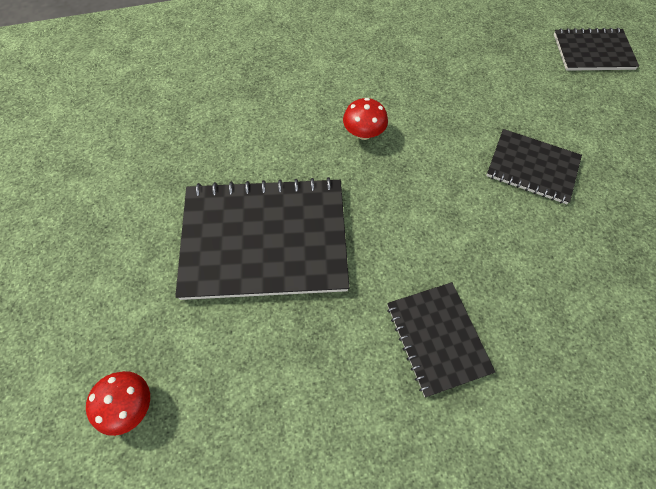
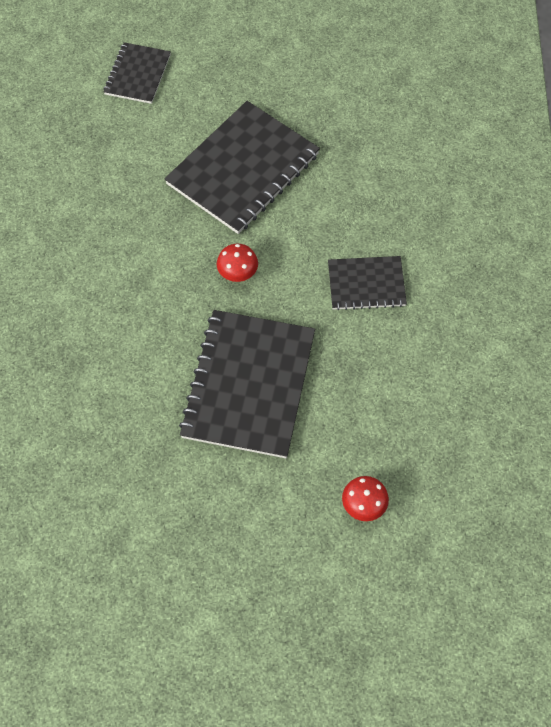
camera: 75 degrees left, 0 degrees up
(364, 133) = (163, 281): red mushroom -> red mushroom (238, 273)
(532, 167) = (243, 169): black notebook -> black notebook, size x1.83

